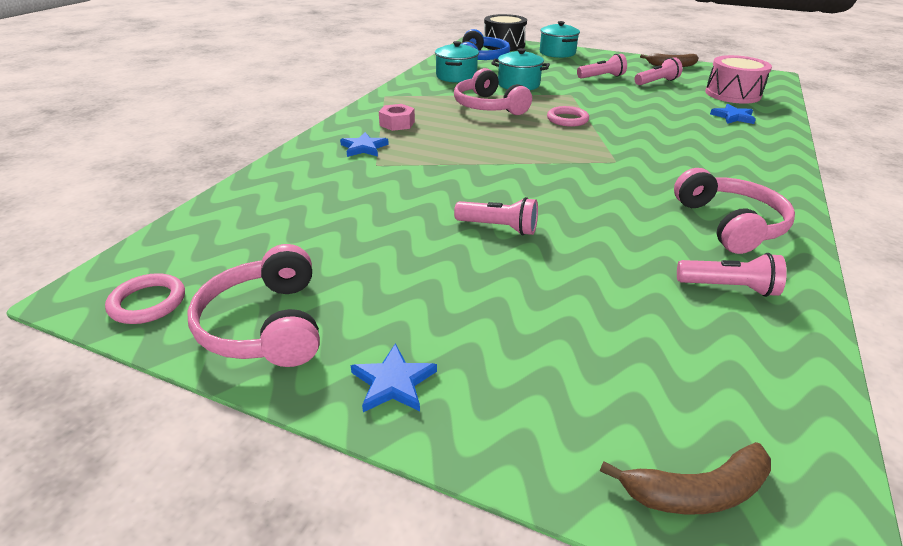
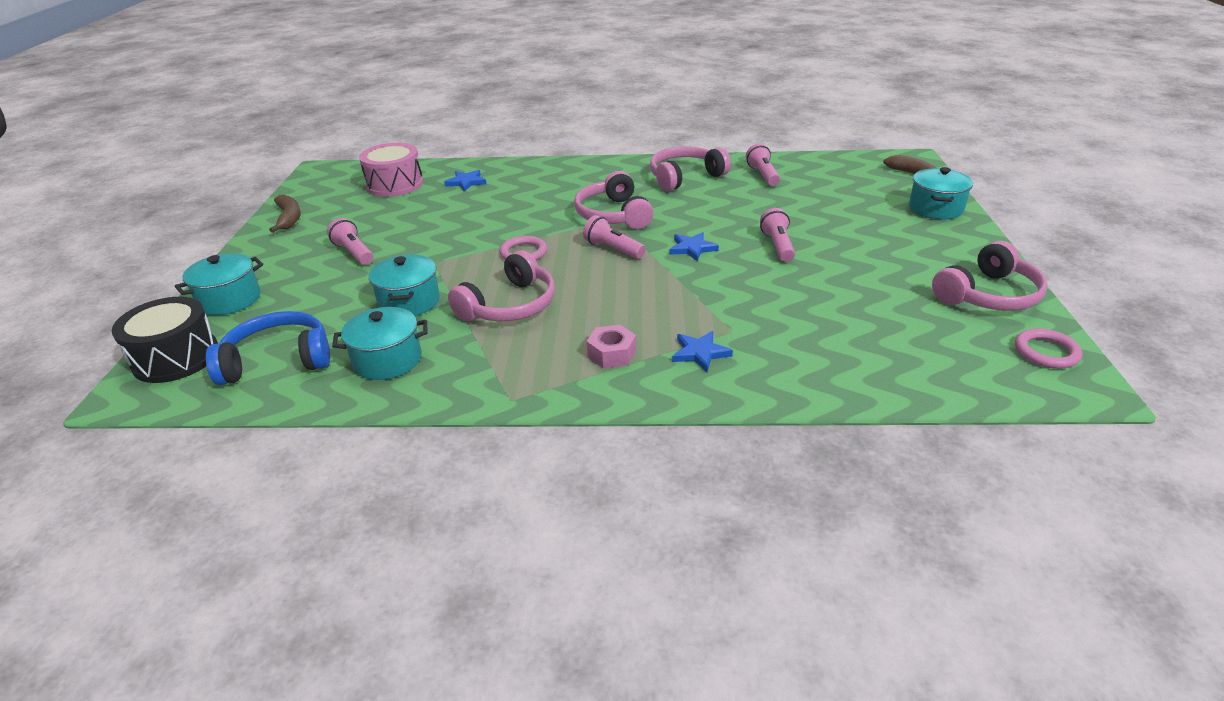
camera: 110 degrees left, 0 degrees up
(393, 382) = (961, 243): blue star -> blue star (692, 248)
(523, 425) = (935, 208): none -> turquoise pot
(626, 163) = (613, 215): none -> pink headphones
(656, 82) = (365, 221): pink flashlight -> pink flashlight (613, 249)

